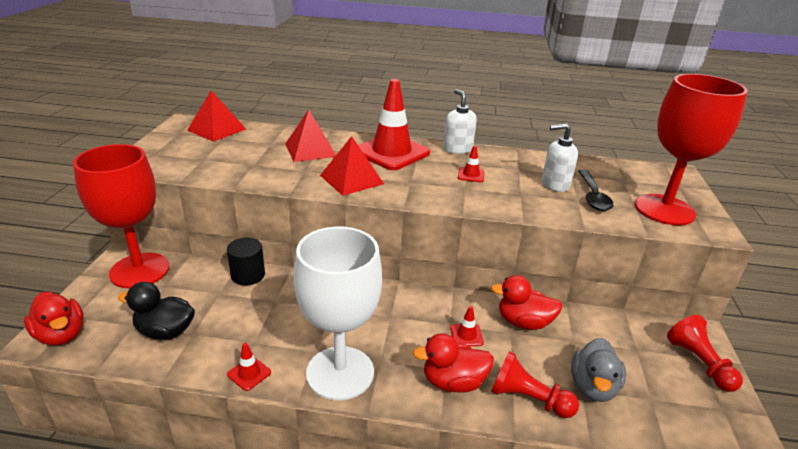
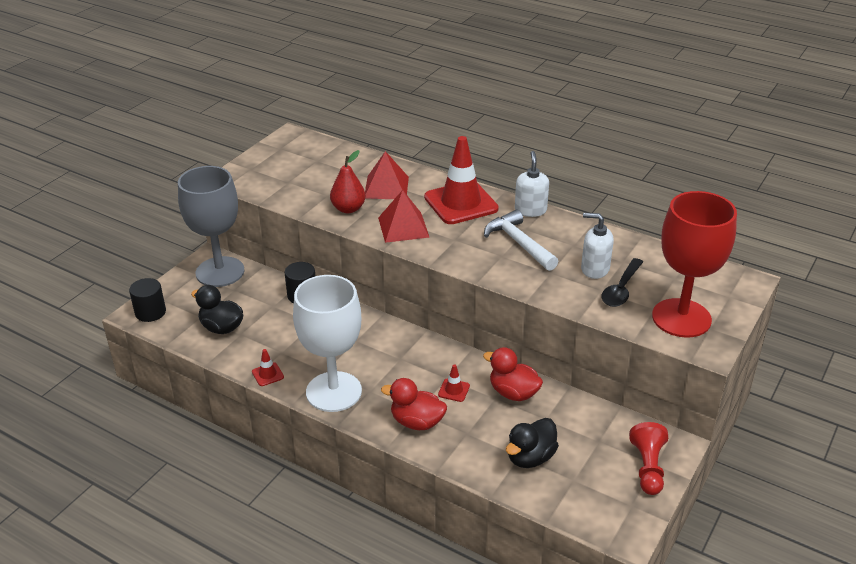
camera: 25 degrees right, 5 degrees up
(61, 335) = (150, 312): red duck -> black cylinder
(139, 270) = (220, 272): red goblet -> grey goblet
(216, 129) = (315, 149): red pyramid -> none
(283, 172) = (348, 209): none -> red pear
(471, 175) = (518, 243): red traffic cone -> white hammer
(528, 399) = (468, 450): red pawn -> none
(592, 387) = (530, 457): grey duck -> black duck

